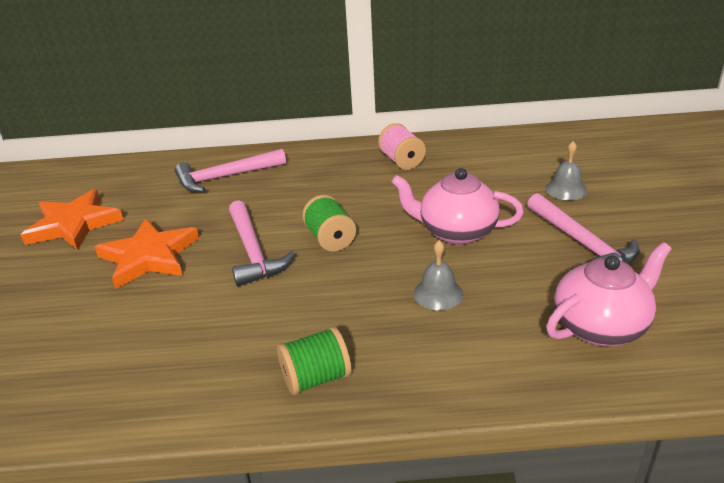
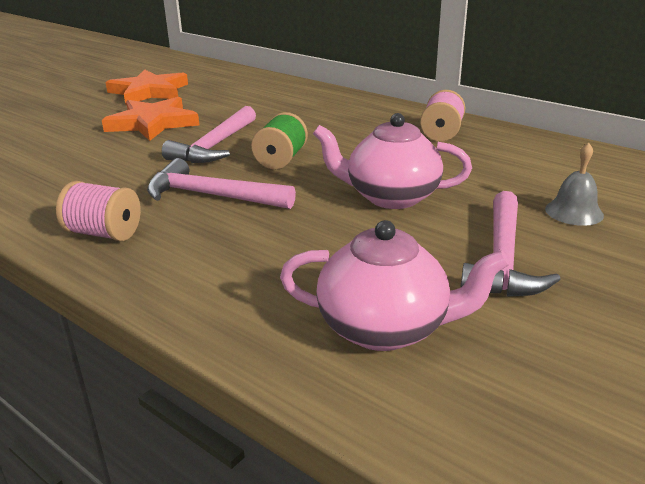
camera: 40 degrees right, 5 degrees down
(225, 177) = (284, 98): pink hammer -> pink hammer (211, 196)
(316, 378) = (104, 233): green spool -> pink spool
(438, 294) = (288, 229): grey bell -> none
(456, 232) = (390, 197): pink teapot -> pink teapot turned 45 degrees counterclockwise

